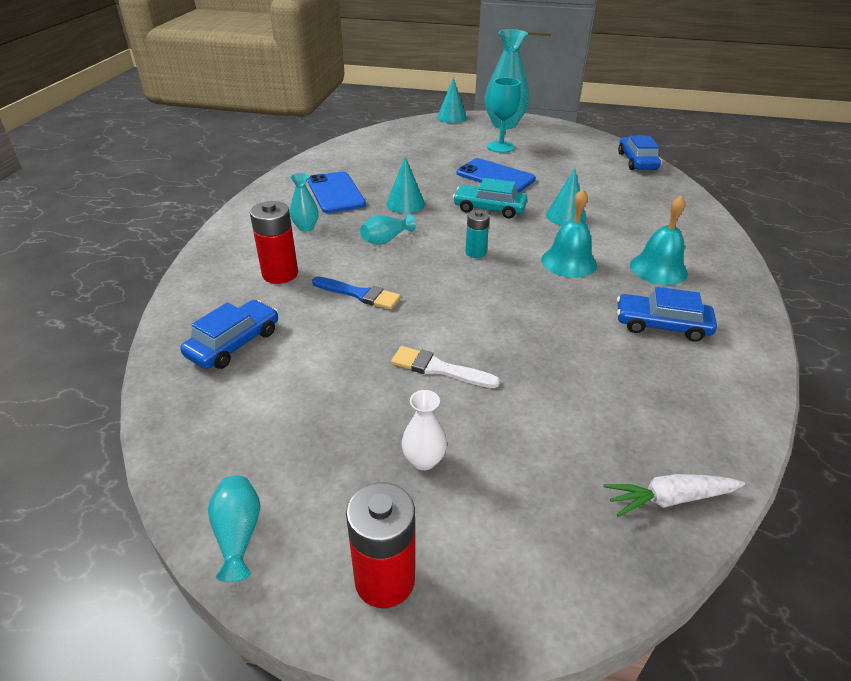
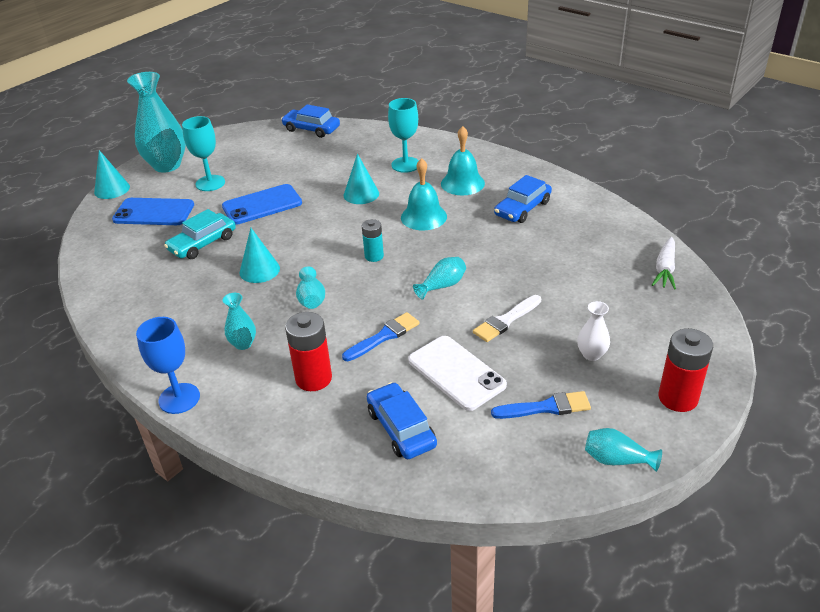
camera: 60 degrees left, 0 degrees up
(228, 222) = (179, 398): none -> blue goblet
(307, 442) = (546, 407): none -> blue brush
(331, 356) = (456, 373): none -> white phone
(335, 193) = (193, 308): blue phone -> blue phone (154, 212)
(464, 307) = (442, 286): none -> turquoise vase
(489, 208) = (313, 226): turquoise car -> turquoise car (203, 243)
(646, 225) = (405, 165): none -> turquoise goblet

